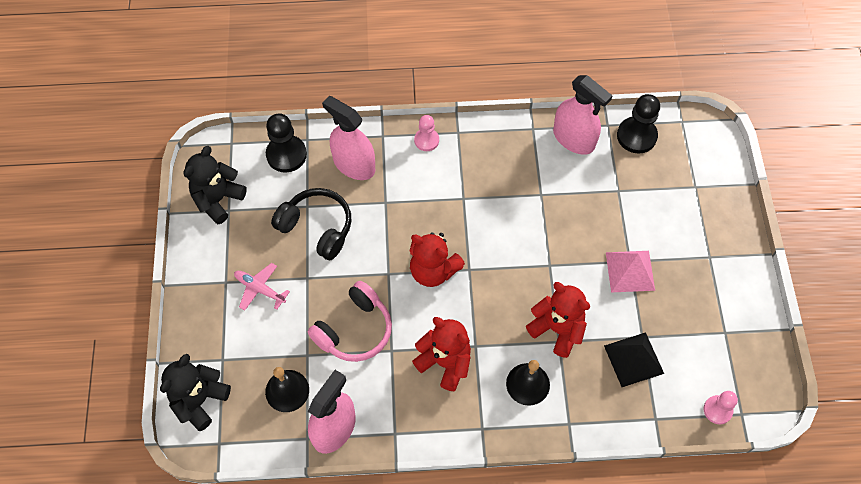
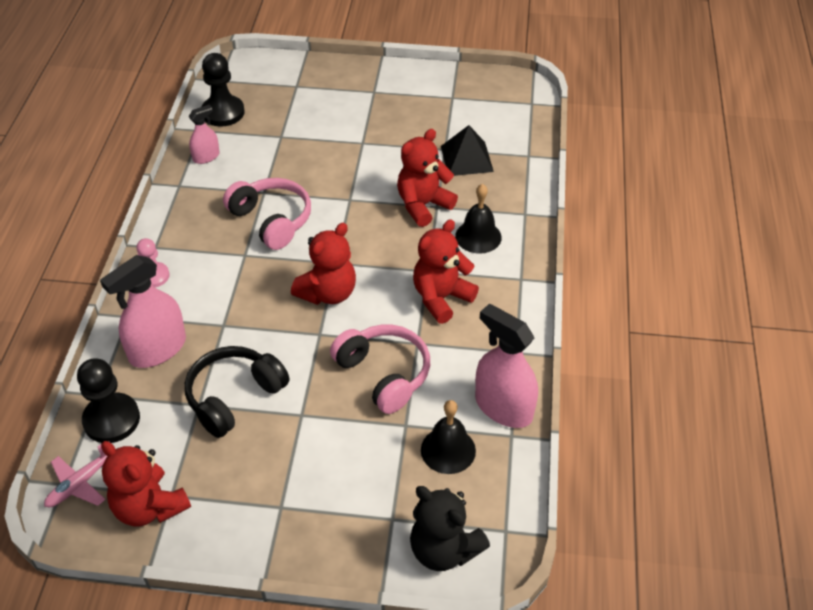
camera: 80 degrees left, 15 degrees down
(218, 199) = (149, 507): black teddy bear -> red teddy bear
(260, 289) = (303, 467): pink plane -> pink plane (81, 483)
(508, 209) = (272, 220): none -> pink headphones
(573, 139) = (206, 157): pink spray bottle -> pink spray bottle, size x0.55
(630, 271) = (373, 144): pink pyramid -> none
(717, 410) = (526, 116): pink pawn -> none

